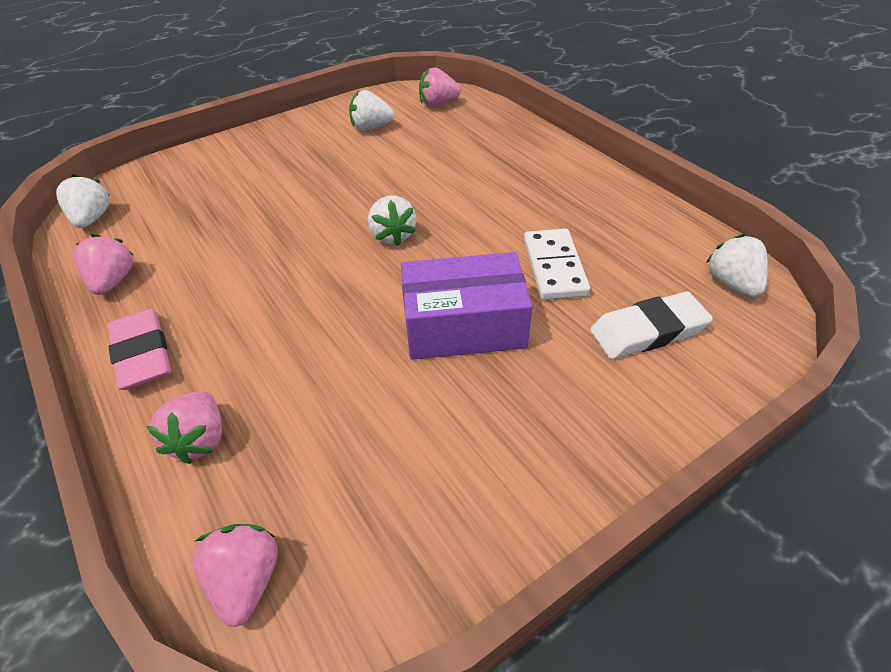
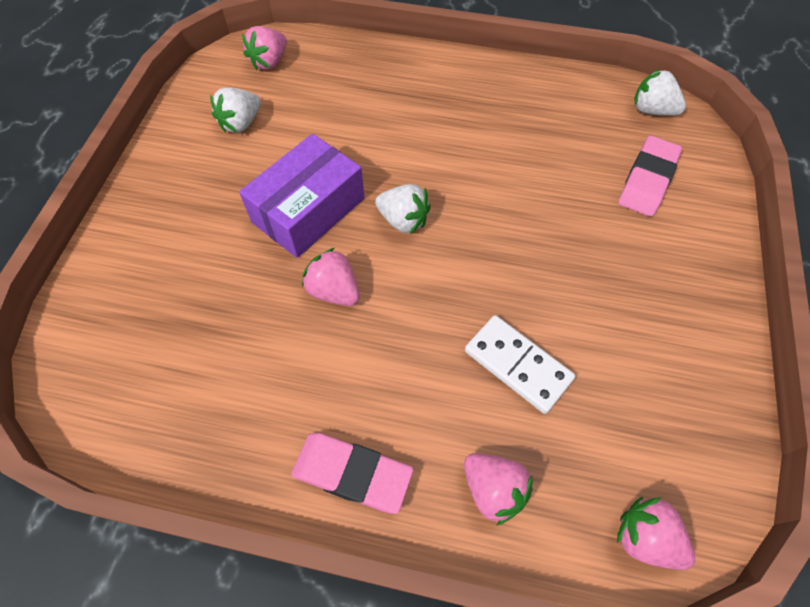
camera: 45 degrees left, 15 degrees up
(92, 219) = (93, 404): white strawberry -> none
(113, 281) = (222, 441): pink strawberry -> pink strawberry (334, 291)
(464, 325) = (545, 258): purple box -> purple box (308, 210)
(554, 267) = (544, 169): white domino -> white domino (517, 365)
(648, 331) = (647, 180): white eraser -> pink eraser

